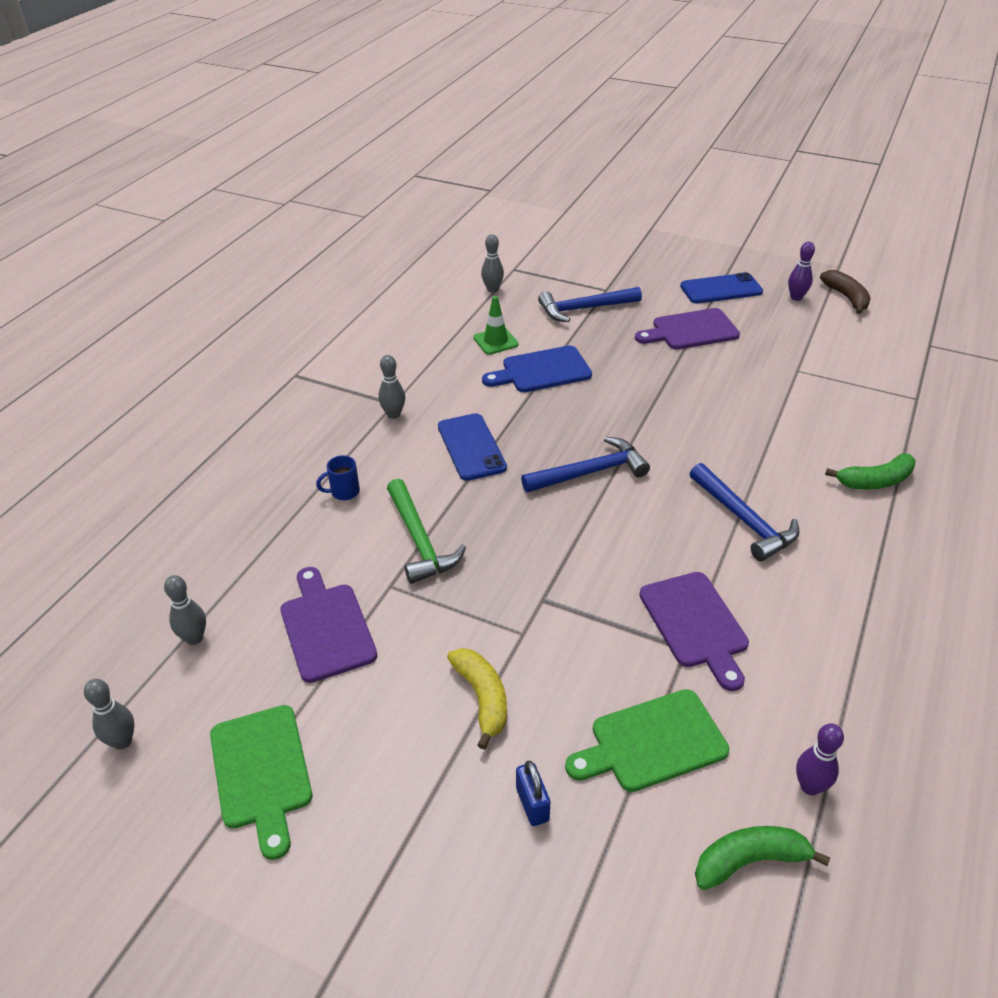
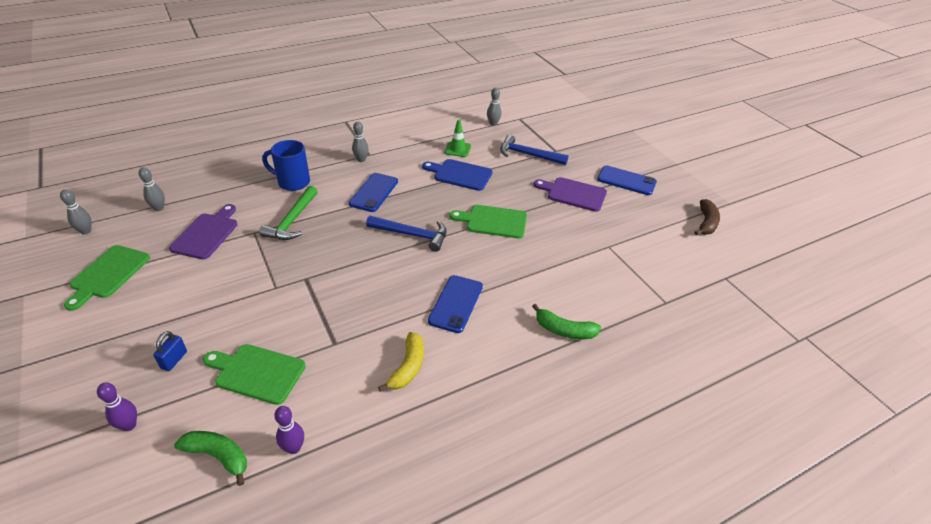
camera: 35 degrees right, 0 degrees up
(344, 492) = (292, 182): blue mug -> blue mug, size x1.89
(482, 698) = (220, 303): yellow banana -> yellow banana (408, 367)
(654, 406) = (493, 221): none -> green cutting board
(695, 624) = (355, 336): purple cutting board -> none
(744, 520) = (456, 303): blue hammer -> blue phone
(796, 297) = (670, 207): purple bowling pin -> purple bowling pin (129, 425)

